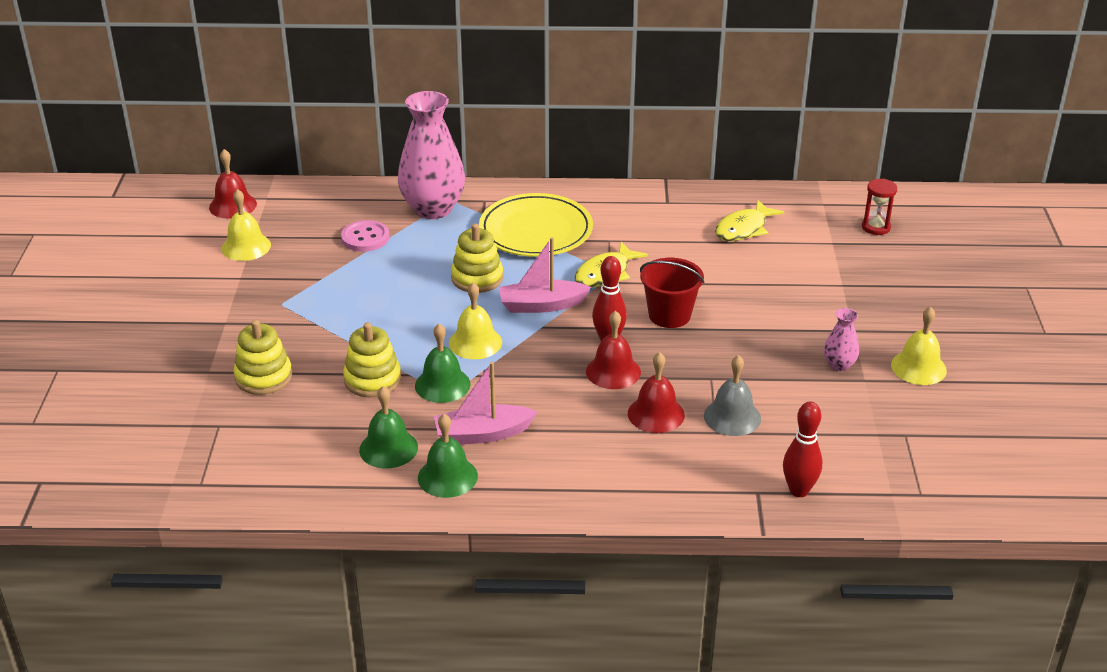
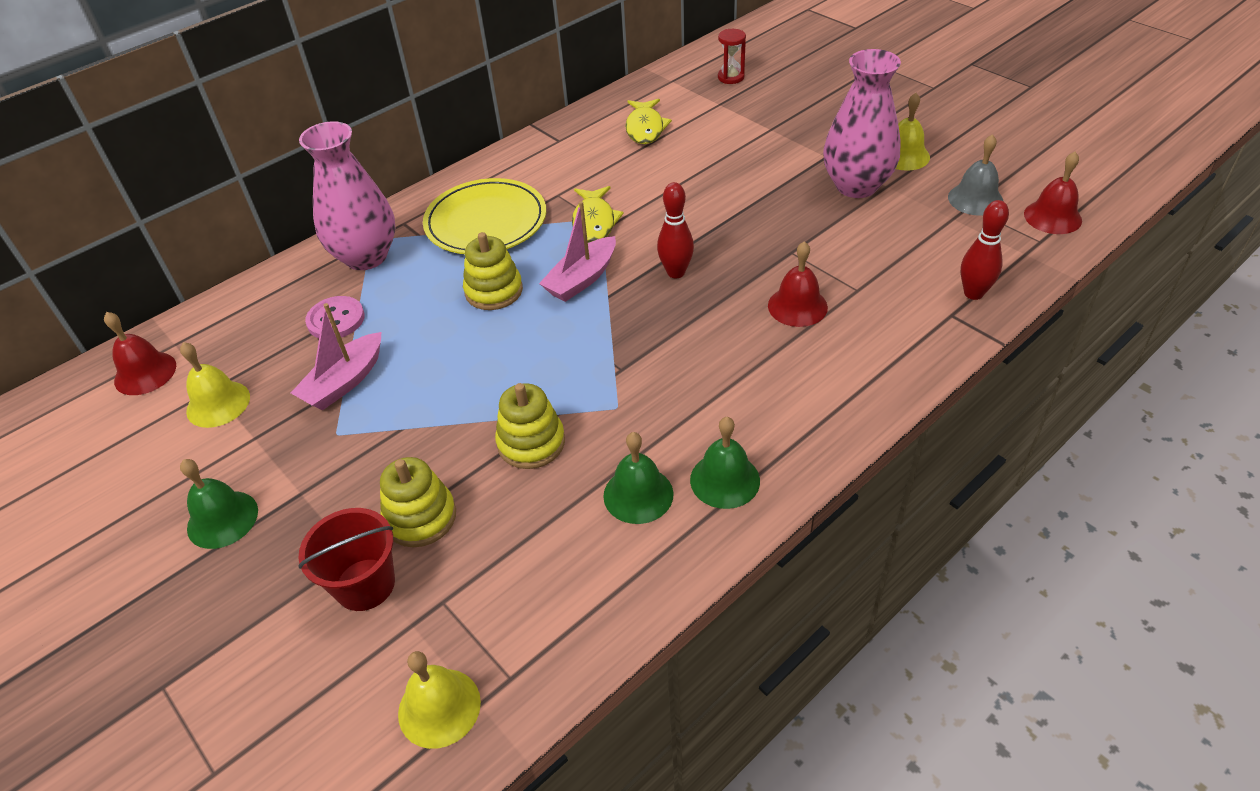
camera: 40 degrees left, 10 degrees up
(442, 384) = (600, 402): green bell -> green bell (222, 519)
(475, 342) = (573, 346): yellow bell -> yellow bell (439, 707)
(482, 434) = (696, 420): pink boat -> pink boat (344, 382)
(613, 371) = (717, 295): red bell -> red bell (1052, 217)
(669, 315) = (691, 224): red bucket -> red bucket (365, 584)
(732, 417) = (850, 271): grey bell -> grey bell (975, 199)
(839, 365) = (856, 186): pink vase -> pink vase, size x2.22

